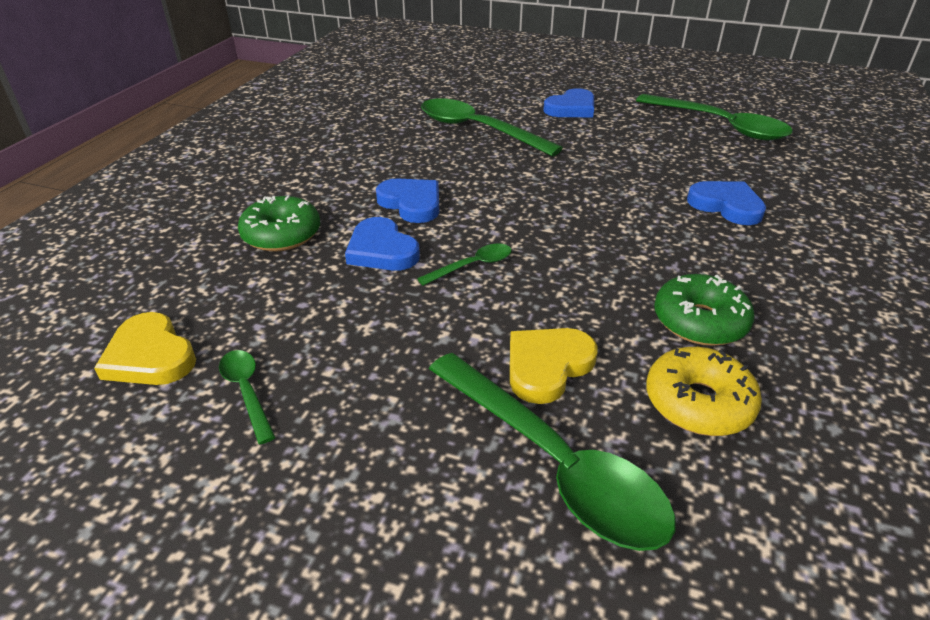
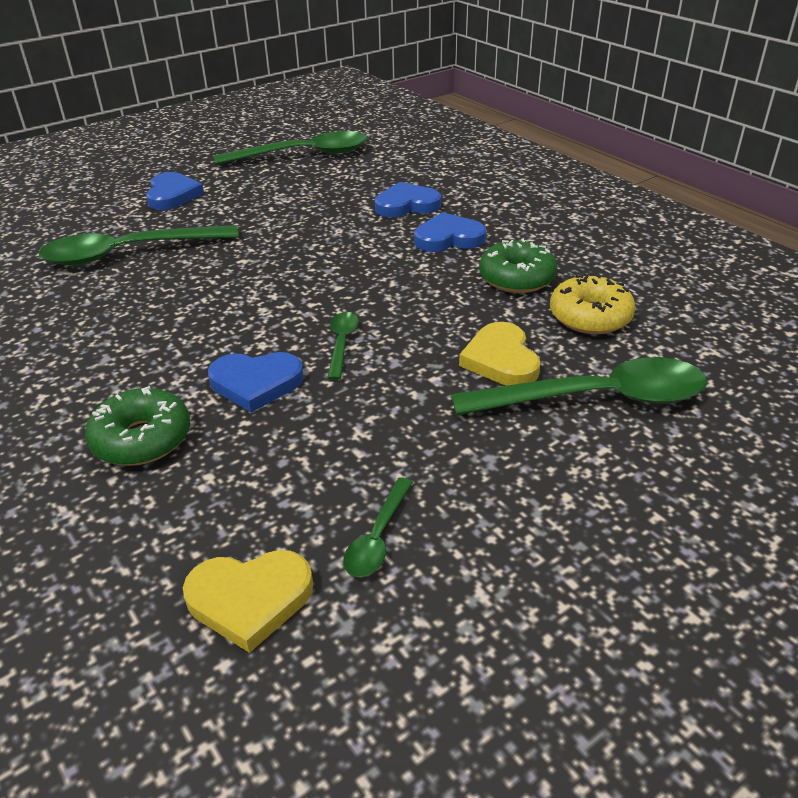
camera: 55 degrees left, 0 degrees up
(247, 391) = (377, 537): green spoon -> green spoon turned 75 degrees counterclockwise
(411, 203) = (201, 338): blue heart -> blue heart (448, 238)

